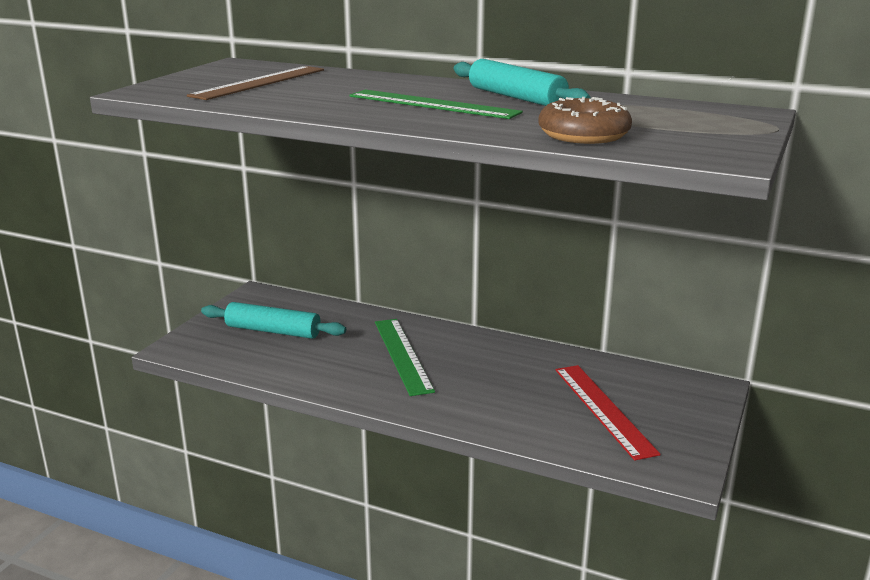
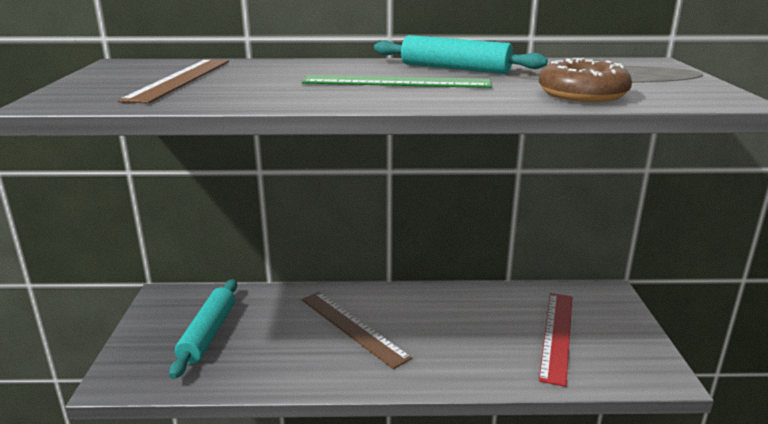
camera: 25 degrees left, 0 degrees up
(273, 331) = (208, 334): turquoise rolling pin -> turquoise rolling pin turned 75 degrees counterclockwise
(402, 355) = (352, 327): green ruler -> brown ruler
(603, 409) = (557, 335): red ruler -> red ruler turned 60 degrees clockwise

